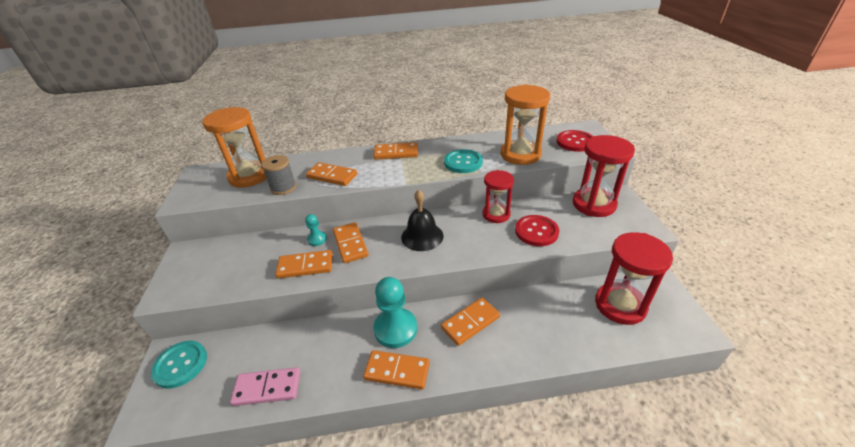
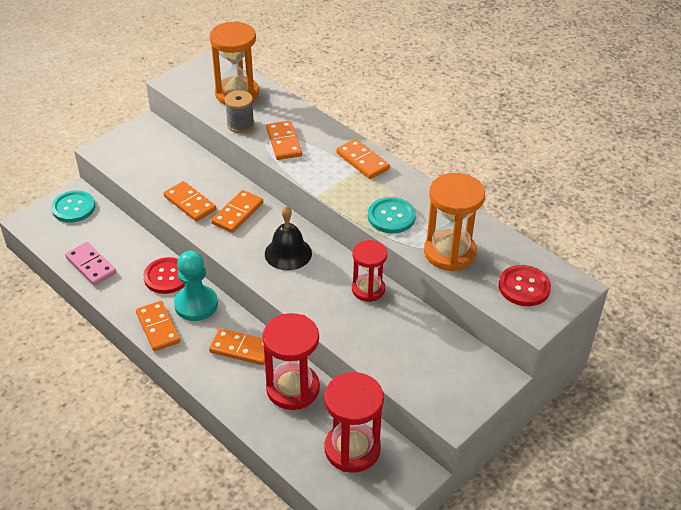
camera: 50 degrees right, 5 degrees up
(317, 239) = (225, 189): turquoise pawn -> none
(536, 231) = (367, 330): red button -> red button (167, 277)
(594, 204) = (459, 360): red hourglass -> red hourglass (293, 389)

